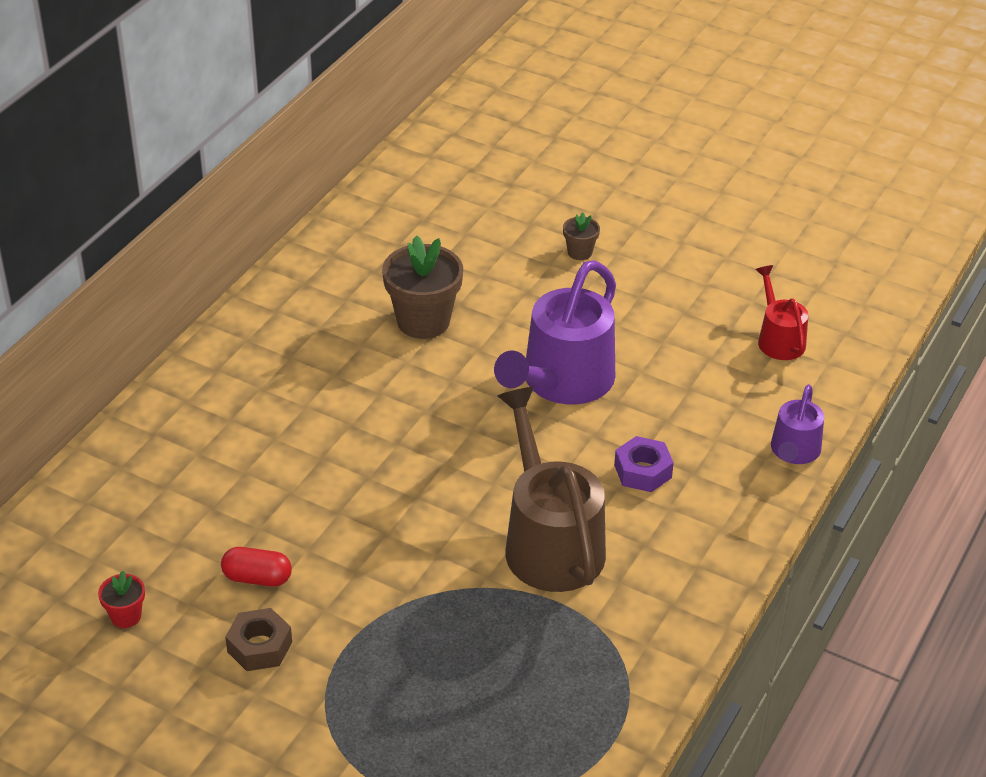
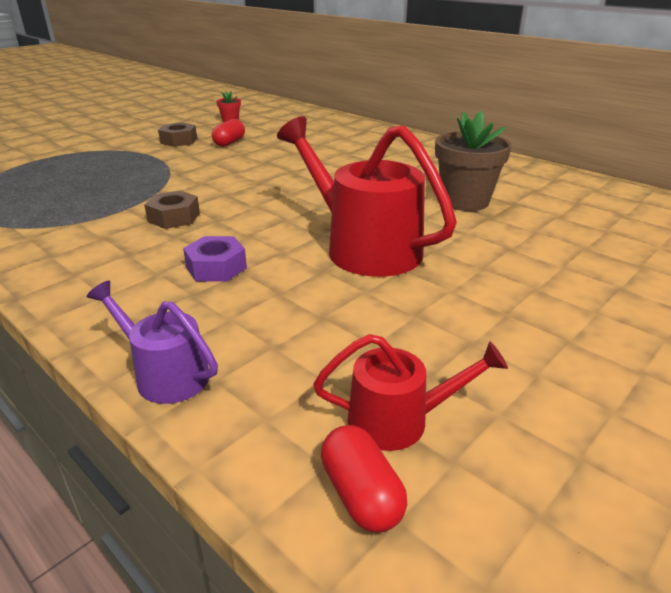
camera: 105 degrees right, 10 degrees down
(549, 541) = (174, 217): brown watering can -> brown nut
(562, 382) = (363, 247): purple watering can -> red watering can
(580, 252) = (590, 287): brown flower pot -> none
(838, 347) = (361, 494): none -> red capsule

